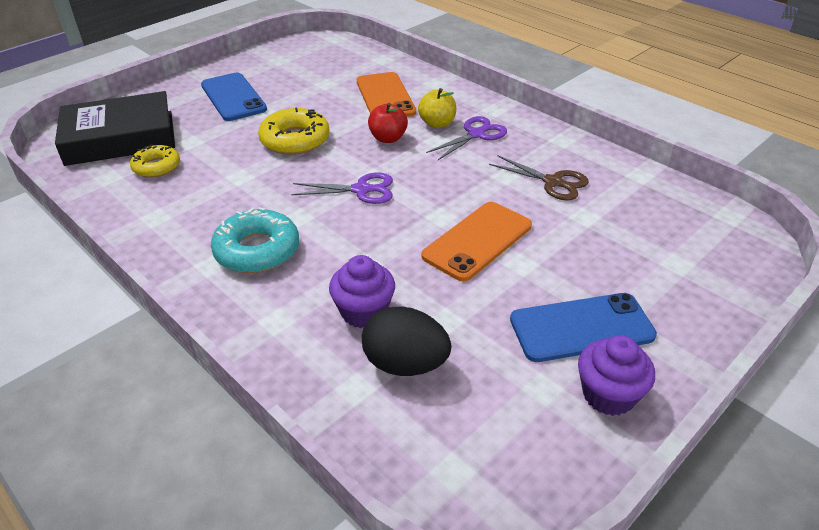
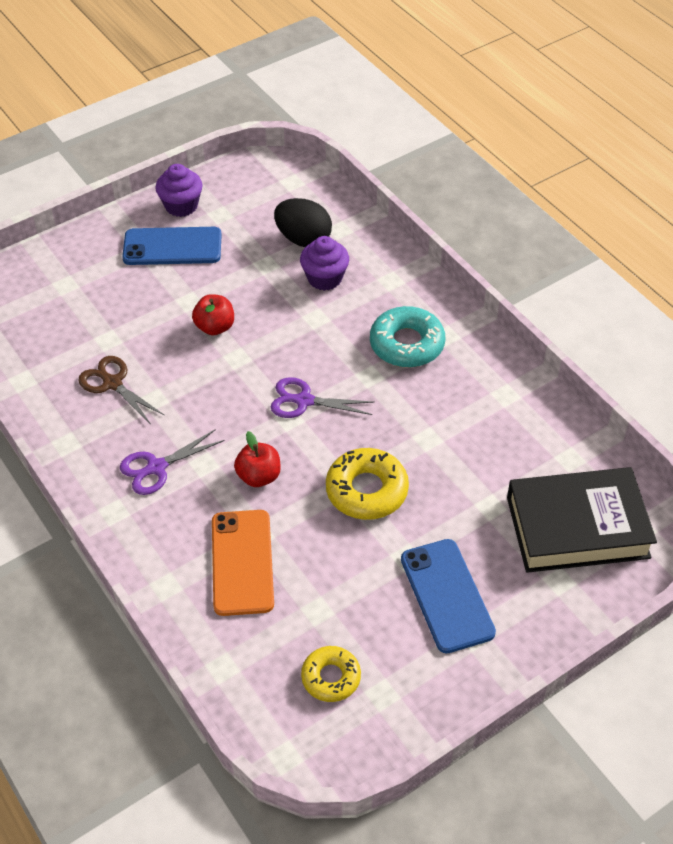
camera: 170 degrees left, 10 degrees up
(156, 167) = (520, 467): yellow donut -> yellow donut (331, 677)
(437, 124) = (194, 494): yellow apple -> none
(477, 241) = (215, 327): orange phone -> red apple

